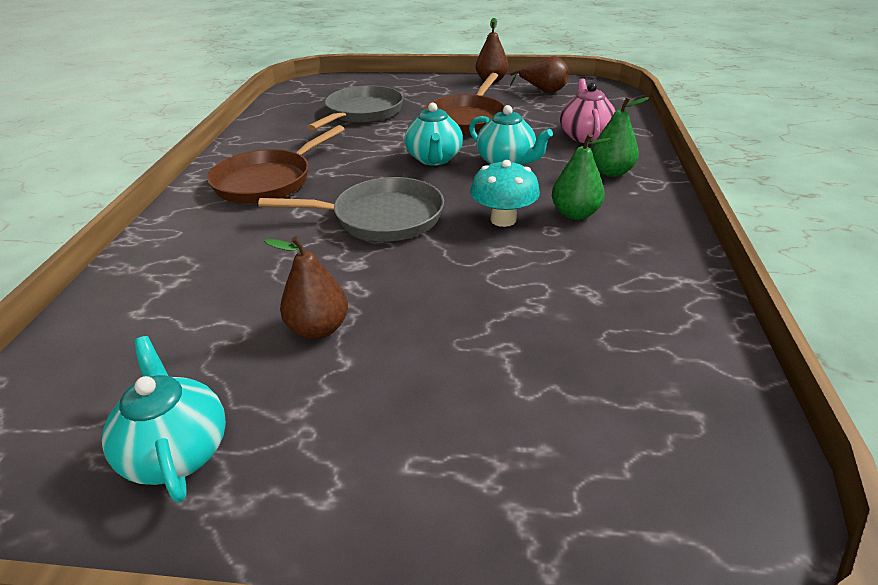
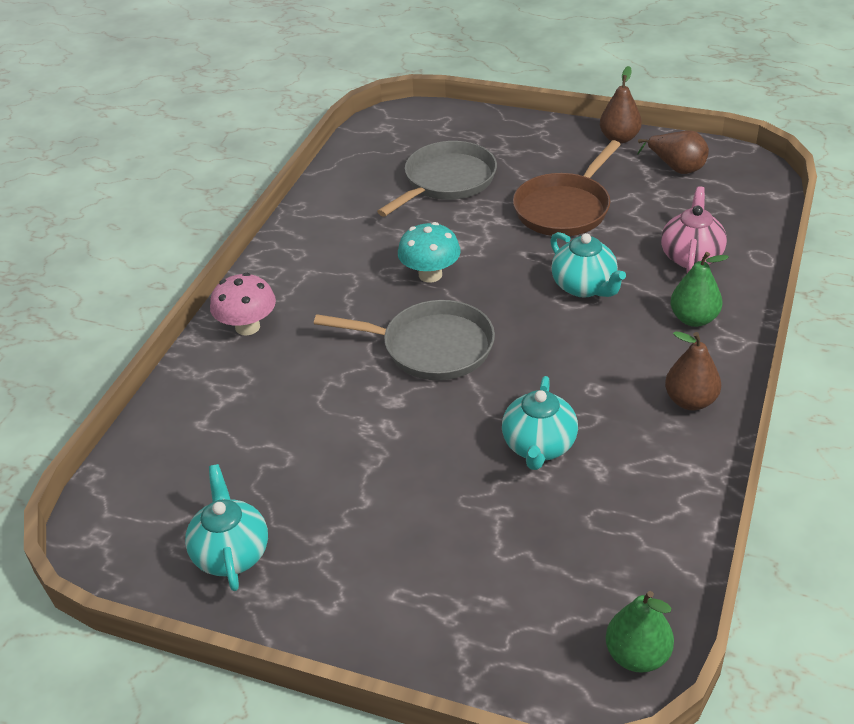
camera: 15 degrees right, 5 degrees up
(189, 224) = (247, 327): none -> pink mushroom
(268, 181) = (327, 279): brown pan -> none
(318, 328) = (349, 465): brown pear -> brown pear (690, 401)
(434, 159) = (507, 270): turquoise teapot -> turquoise teapot (539, 446)
(503, 219) = (551, 368): turquoise mushroom -> turquoise mushroom (430, 275)
(575, 214) = (627, 372): green pear -> green pear (637, 655)

